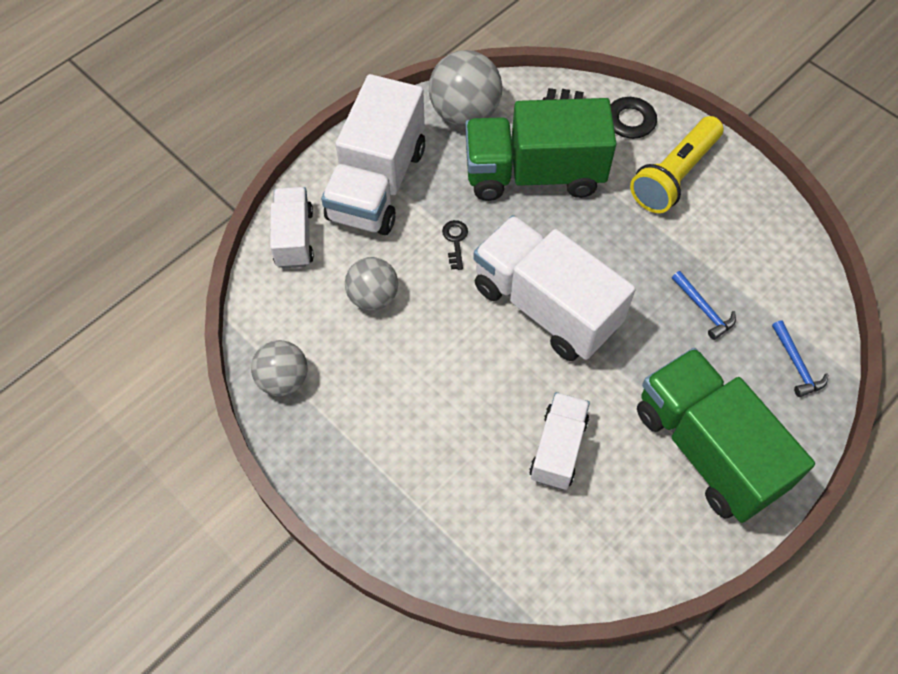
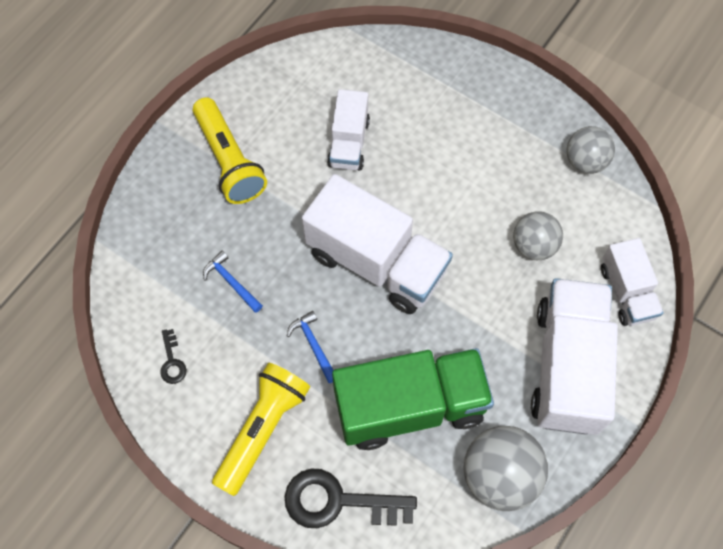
camera: 170 degrees right, 5 degrees up
(455, 241) = (473, 314): black key -> black key (172, 361)
(706, 449) = (229, 161): green truck -> yellow flashlight
(796, 365) = (150, 243): blue hammer -> blue hammer (313, 345)

